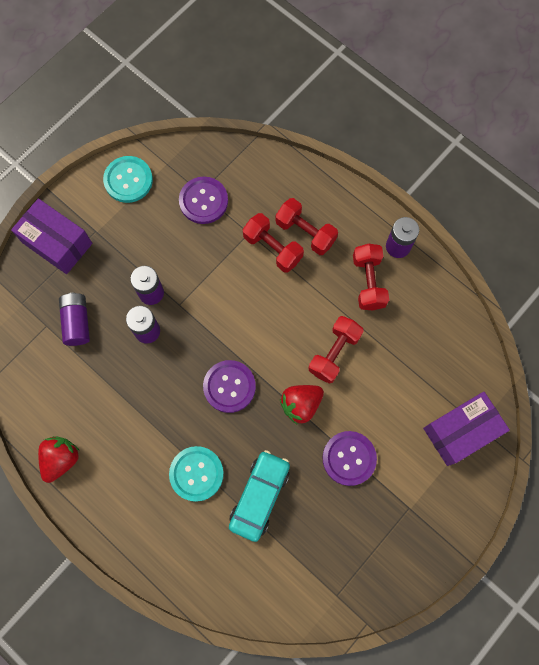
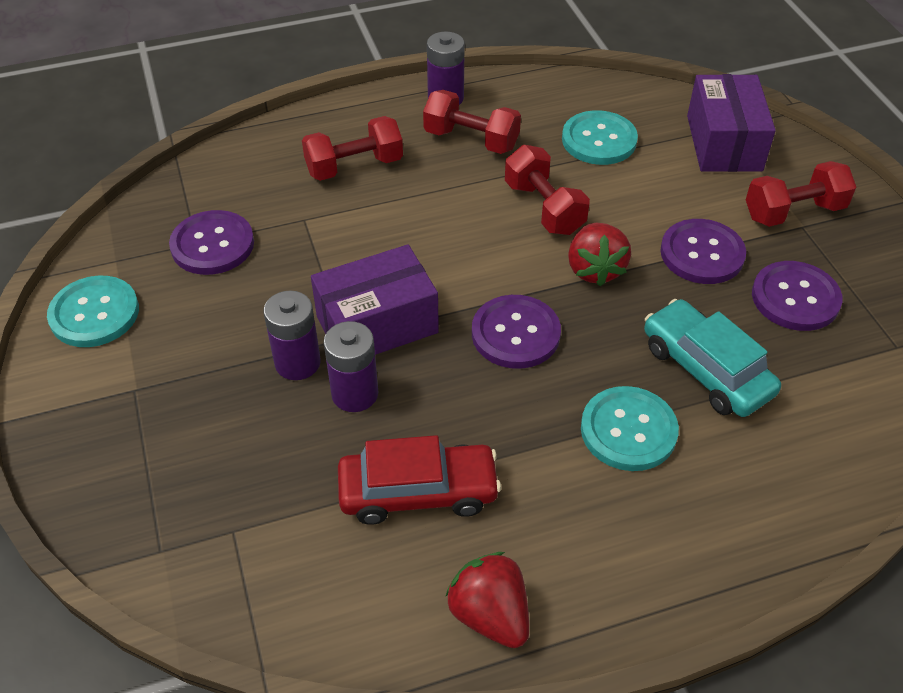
camera: 60 degrees left, 25 degrees down
(57, 243) = (104, 449): purple box -> purple box (377, 324)
(77, 322) = (264, 482): purple battery -> none
(107, 393) = (418, 492): none -> red car
(272, 248) = (348, 205): red dumbbell -> red dumbbell (793, 212)
(343, 525) = (795, 298): none -> purple button
(415, 355) = (599, 140): none -> turquoise button

